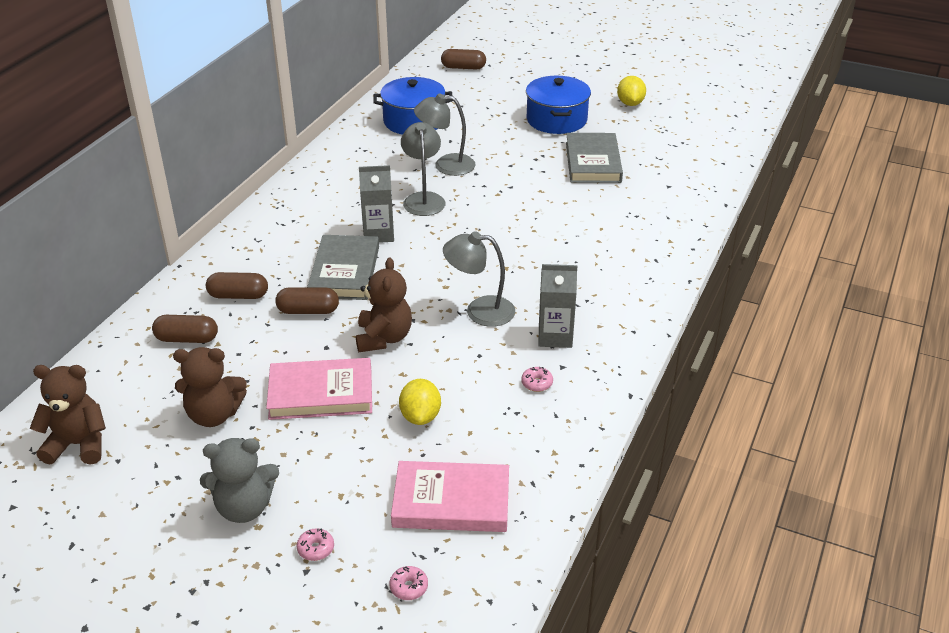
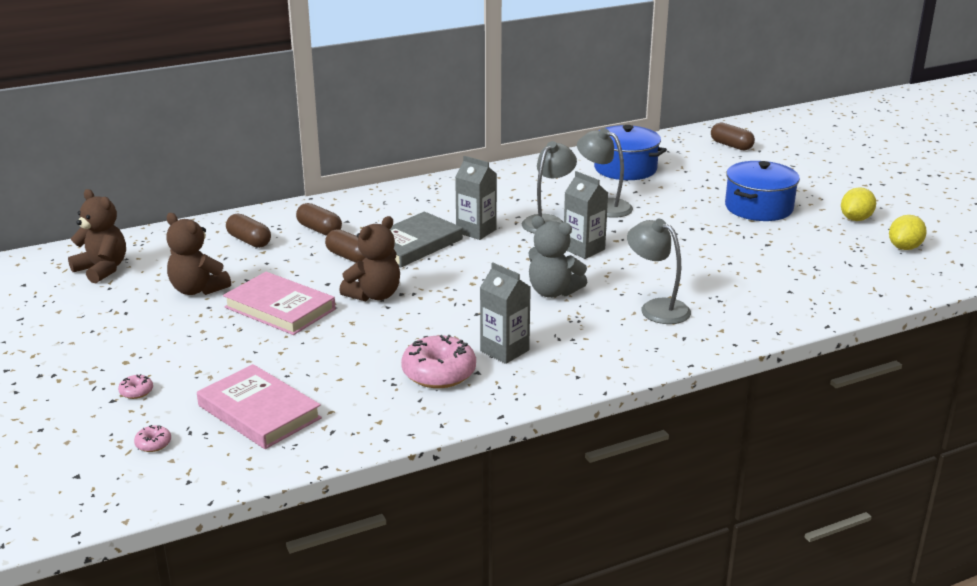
camera: 40 degrees right, 10 degrees down
(244, 508) = (134, 348): grey teddy bear -> grey teddy bear (553, 292)
(420, 416) = (322, 353): yellow lemon -> yellow lemon (904, 247)
(480, 311) = (472, 309): grey lamp -> grey lamp (656, 308)
(486, 213) = (584, 249): none -> grey carton
(537, 383) = (439, 373): pink donut -> pink donut, size x2.28
(593, 162) = (742, 248): grey book -> none

